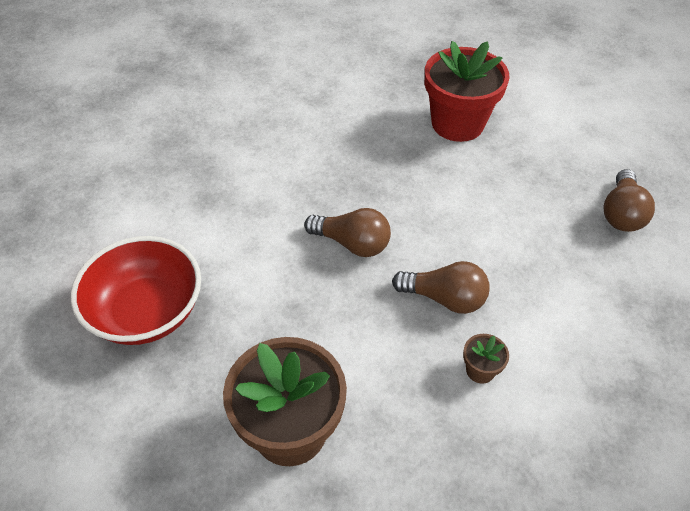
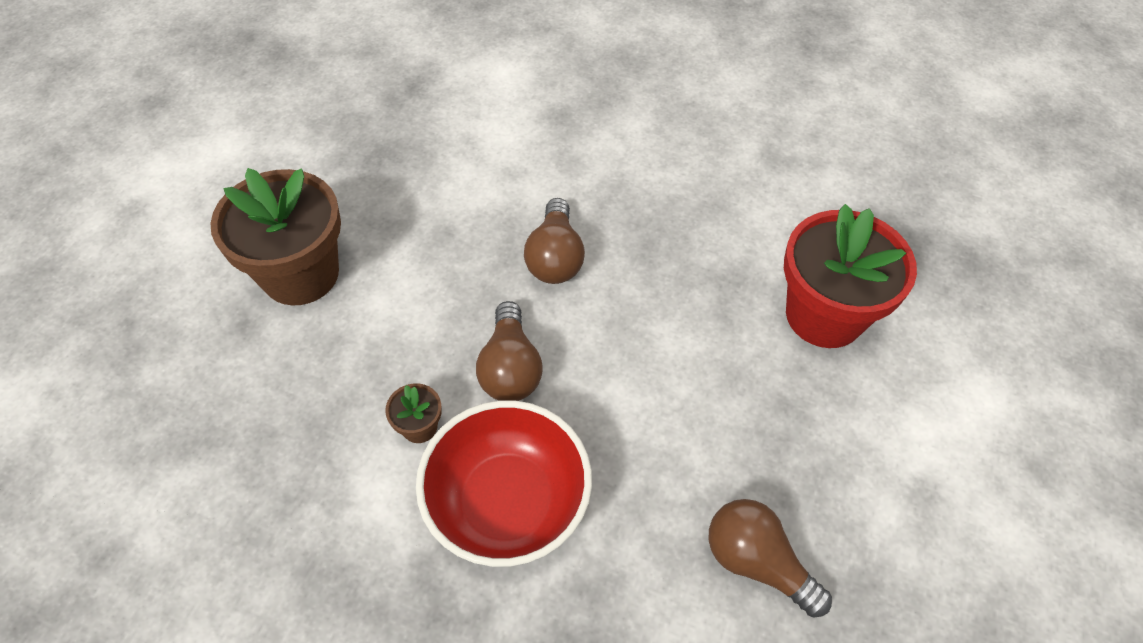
camera: 70 degrees right, 5 degrees up
(147, 312) = (400, 125): red bowl -> red bowl (507, 502)
(621, 213) = (757, 562): brown light bulb -> brown light bulb turned 45 degrees clockwise

